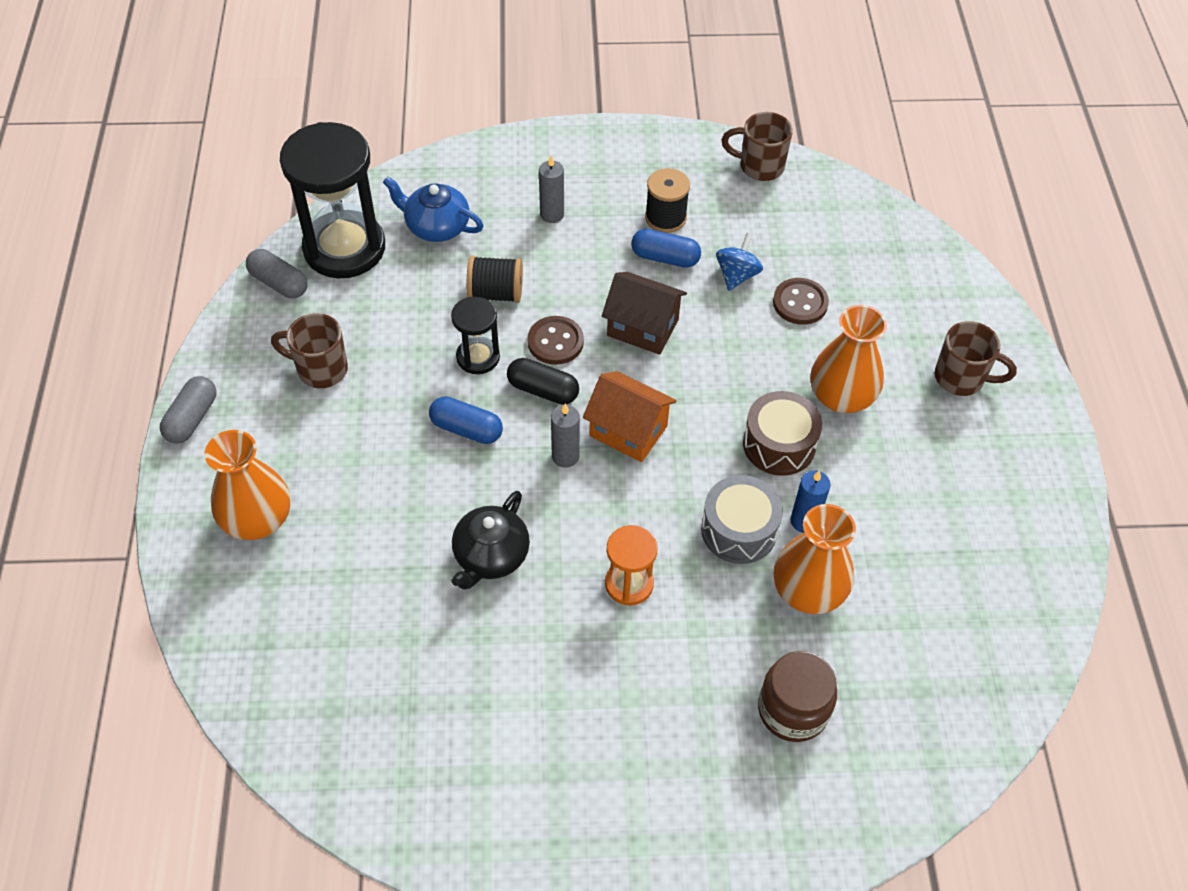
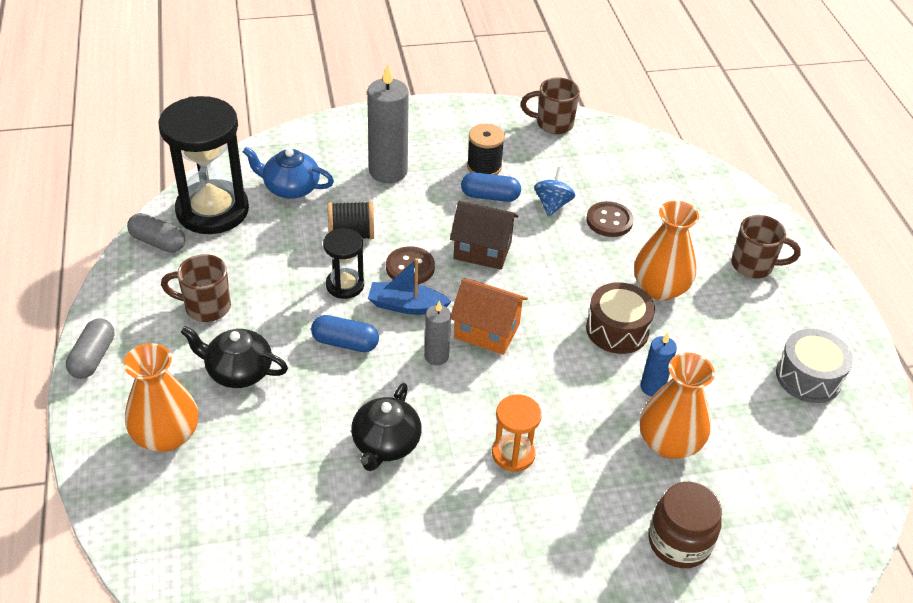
camera: 10 degrees left, 10 degrees down
(344, 451) = (238, 371): none -> black teapot
(543, 390) = (407, 306): black capsule -> blue boat
(552, 214) = (388, 171): grey candle -> grey candle, size x1.85
(739, 530) = (599, 400): grey drum -> grey drum (808, 377)

